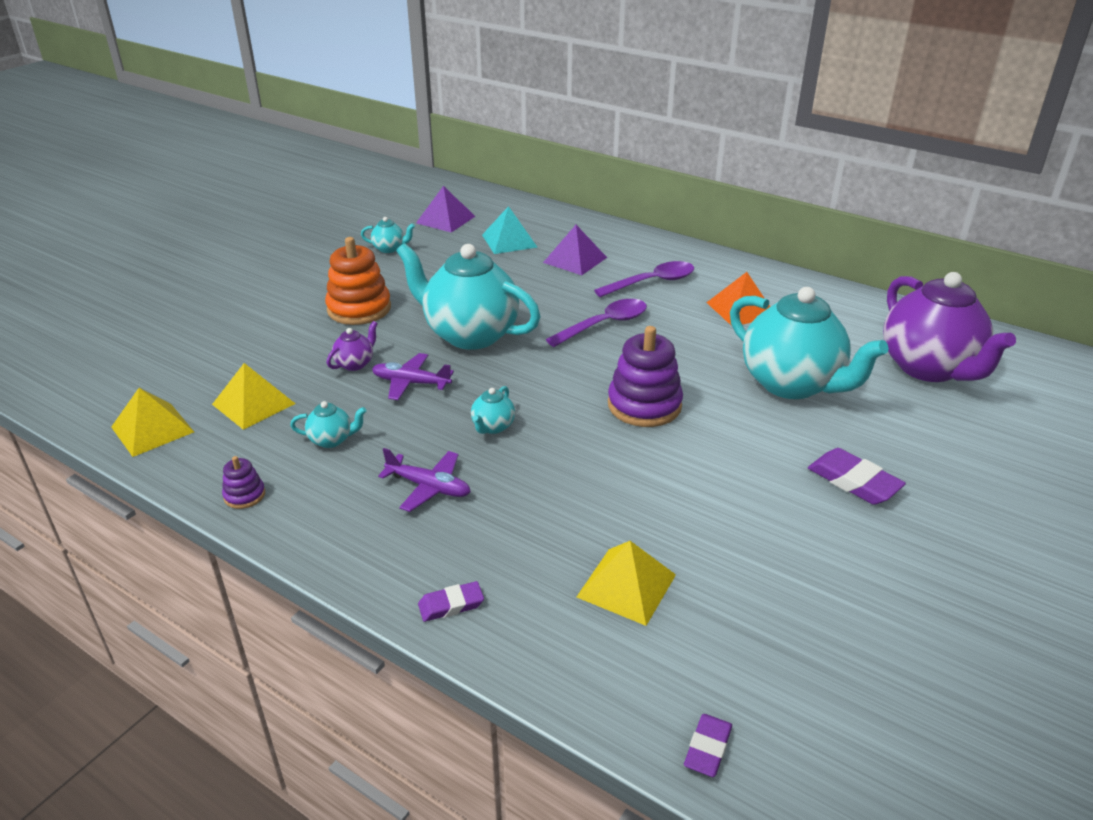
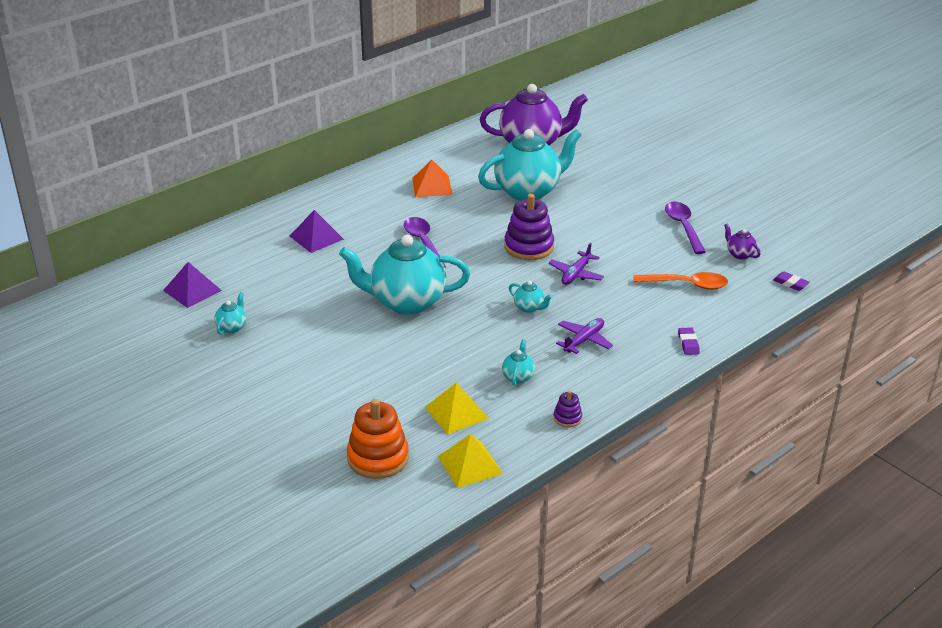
camera: 75 degrees left, 0 degrees up
(355, 364) = (422, 360): purple teapot -> purple teapot (739, 254)
(359, 309) = (335, 352): orange stacking toy -> orange stacking toy (378, 458)
(411, 383) = (461, 336): purple plane -> purple plane (576, 274)
(470, 334) = (406, 302): turquoise teapot -> turquoise teapot turned 45 degrees clockwise
(509, 241) = (260, 263): turquoise pyramid -> none
(626, 585) = (687, 284): yellow pyramid -> orange spoon
(652, 282) = (374, 211): purple spoon -> purple spoon (683, 227)
(853, 481) = (625, 198): purple eraser -> none

